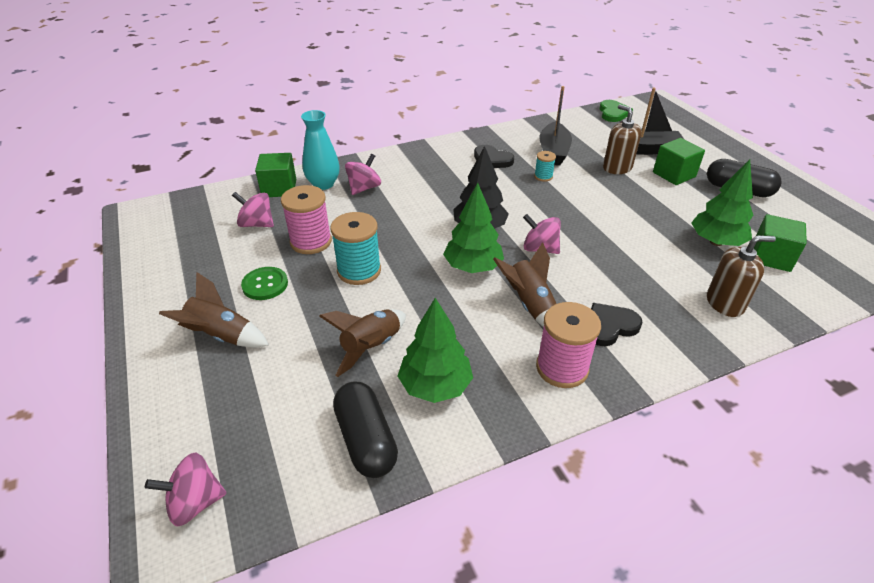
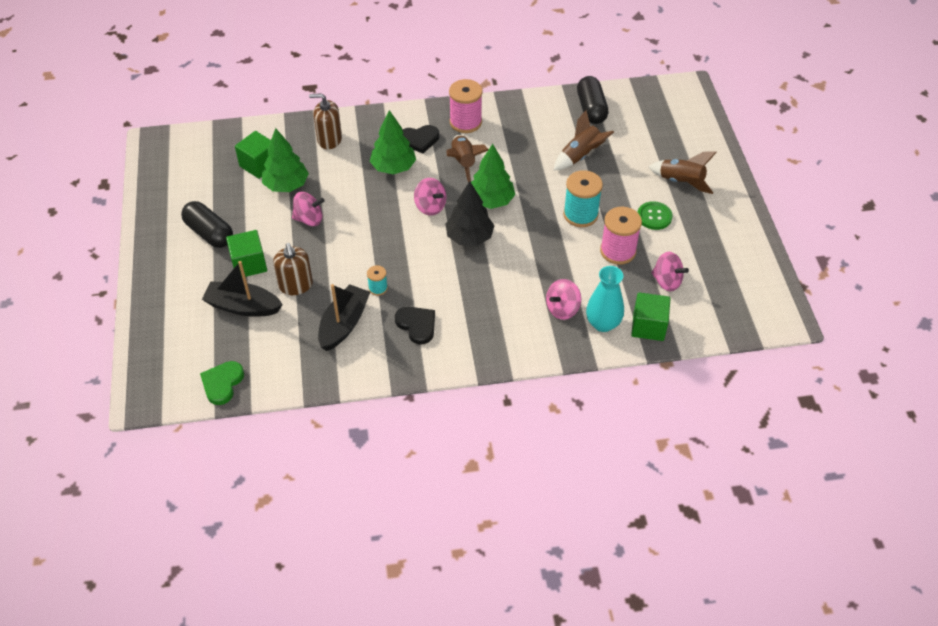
camera: 165 degrees left, 10 degrees up
(195, 502) = (679, 99): pink spinning top -> pink spinning top (309, 219)
(435, 386) = (546, 127): green tree -> green tree (393, 167)

